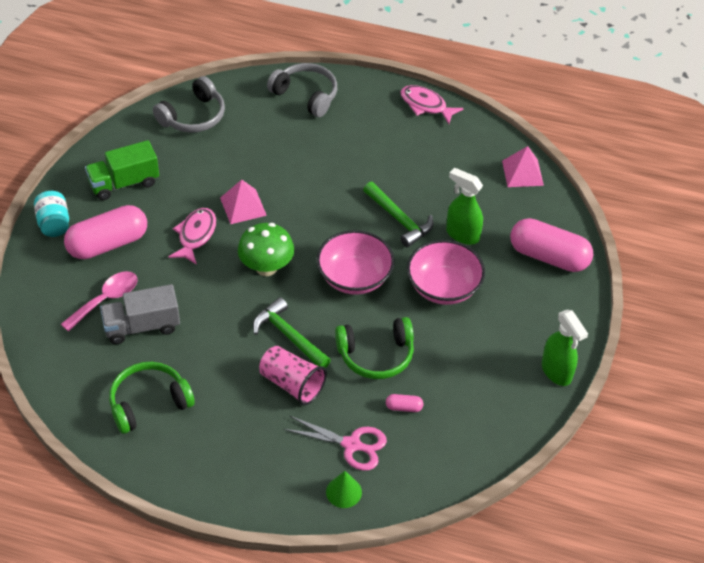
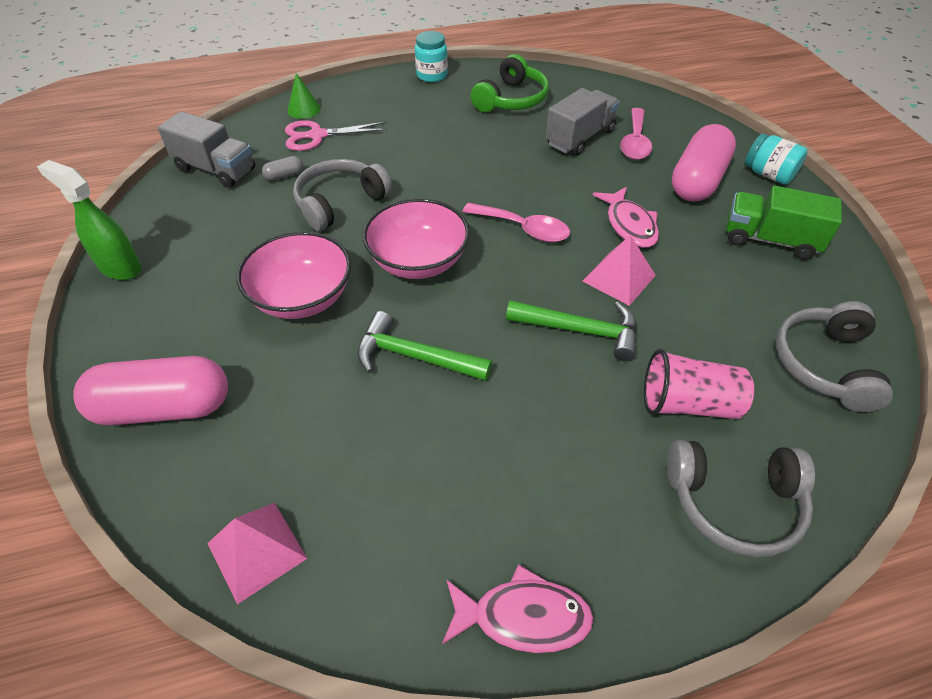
camera: 150 degrees right, 0 degrees up
(124, 183) = (770, 240): green truck -> green truck turned 105 degrees counterclockwise
(188, 481) = (432, 75): none -> turquoise jar
(266, 267) = (523, 229): green mushroom -> pink spoon
(288, 336) = (441, 183): green hammer -> green hammer (580, 330)
(292, 384) = (405, 152): pink cup -> pink cup (688, 404)
(376, 355) = (340, 202): green headphones -> grey headphones
(404, 407) = (284, 175): pink capsule -> grey capsule
(457, 445) = (216, 169): none -> grey truck
(462, 234) = (312, 378): green spray bottle -> none

